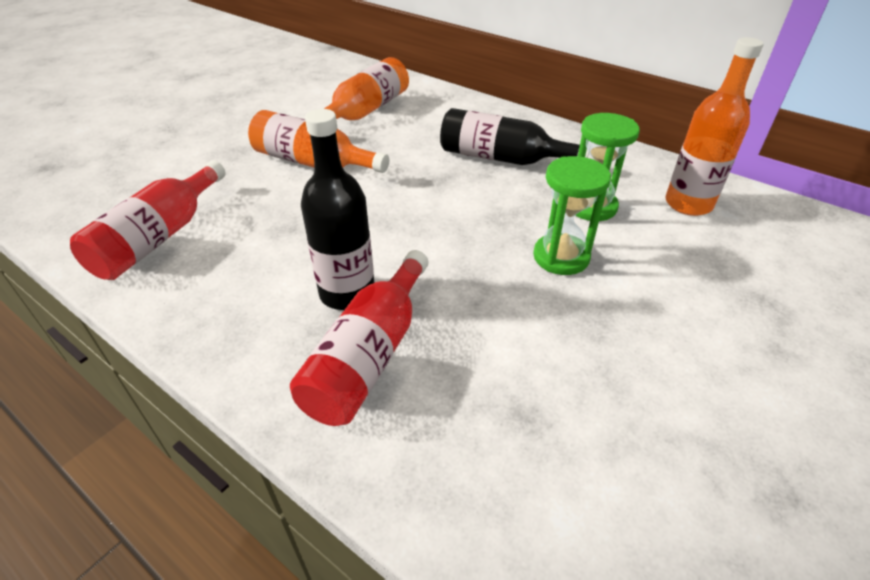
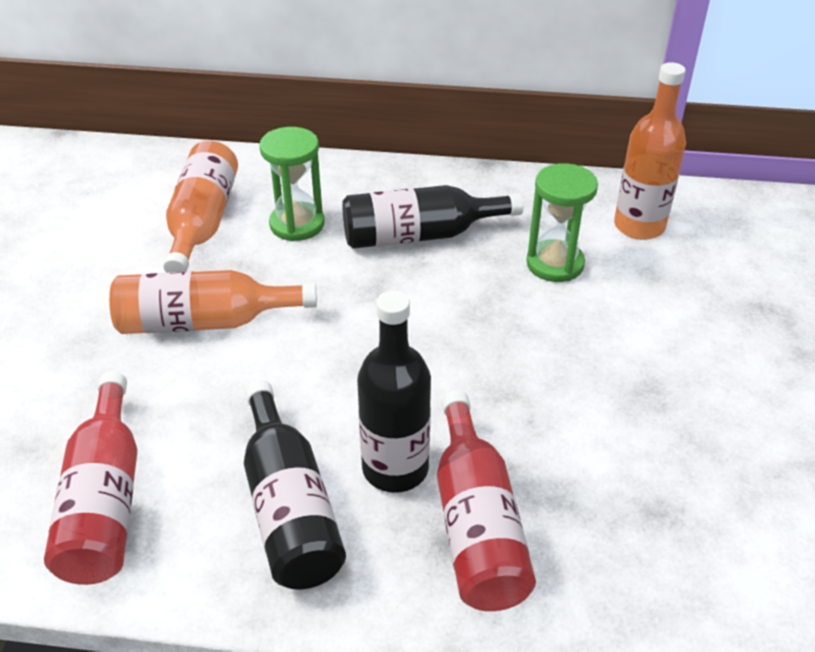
camera: 30 degrees left, 0 degrees up
(256, 287) = (289, 507): none -> black bottle
(561, 257) = (569, 335): green hourglass -> green hourglass (297, 224)

